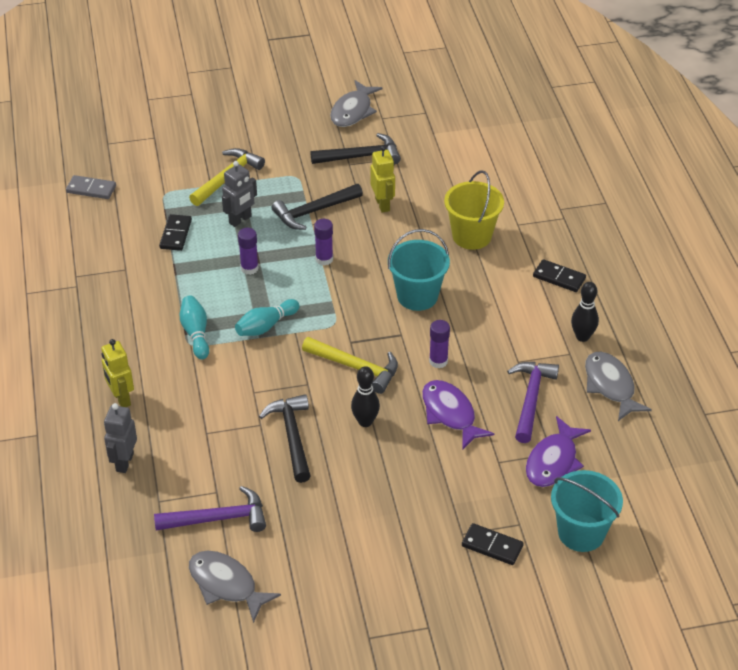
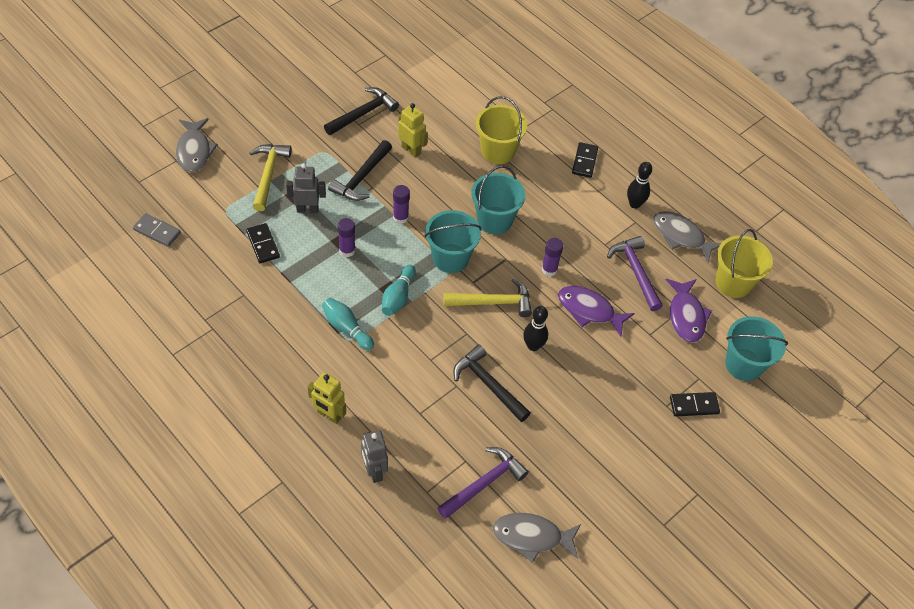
camera: 35 degrees left, 10 degrees up
(91, 189) = (157, 231): grey domino -> grey domino turned 45 degrees clockwise
(240, 220) = (307, 209): grey robot -> grey robot turned 105 degrees counterclockwise
(345, 313) = (450, 258): none -> turquoise bucket
(353, 111) = (327, 74): grey fish -> grey fish (194, 151)
(559, 277) = (584, 161): black domino -> black domino turned 75 degrees counterclockwise
(634, 452) = (733, 283): none -> yellow bucket

